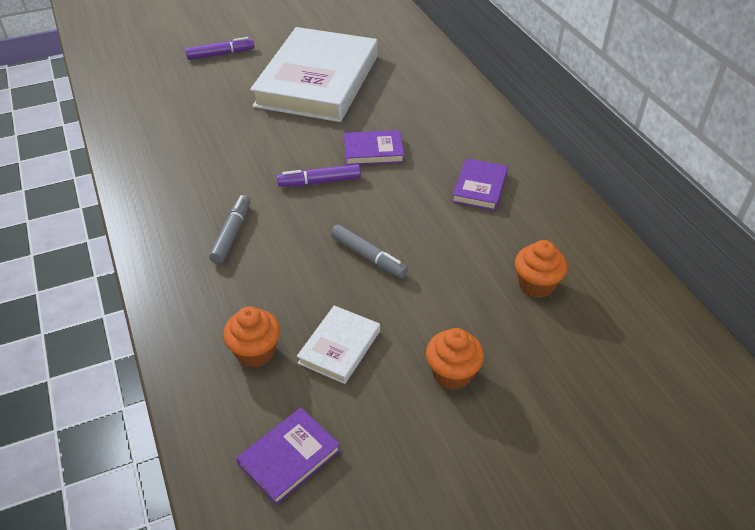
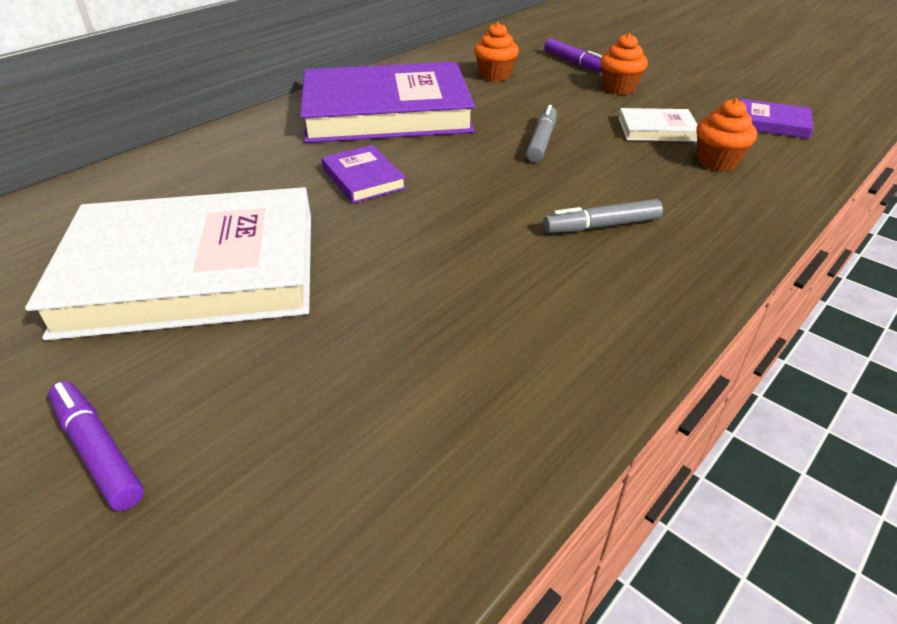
camera: 115 degrees left, 5 degrees down
(319, 181) = (453, 197): purple marker -> purple marker (574, 63)
(479, 187) = (386, 112): purple book -> purple book, size x2.42

